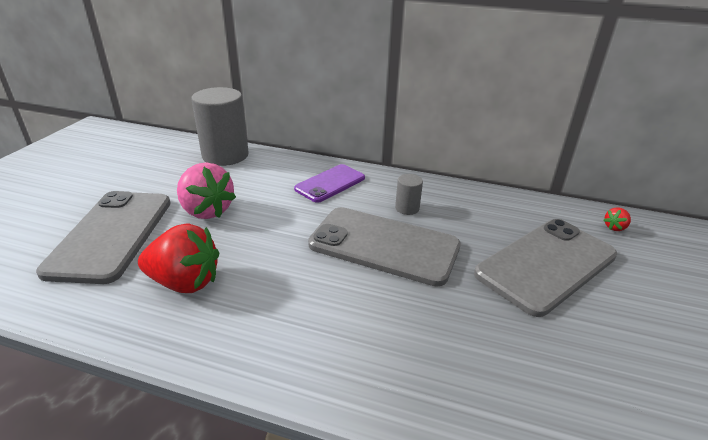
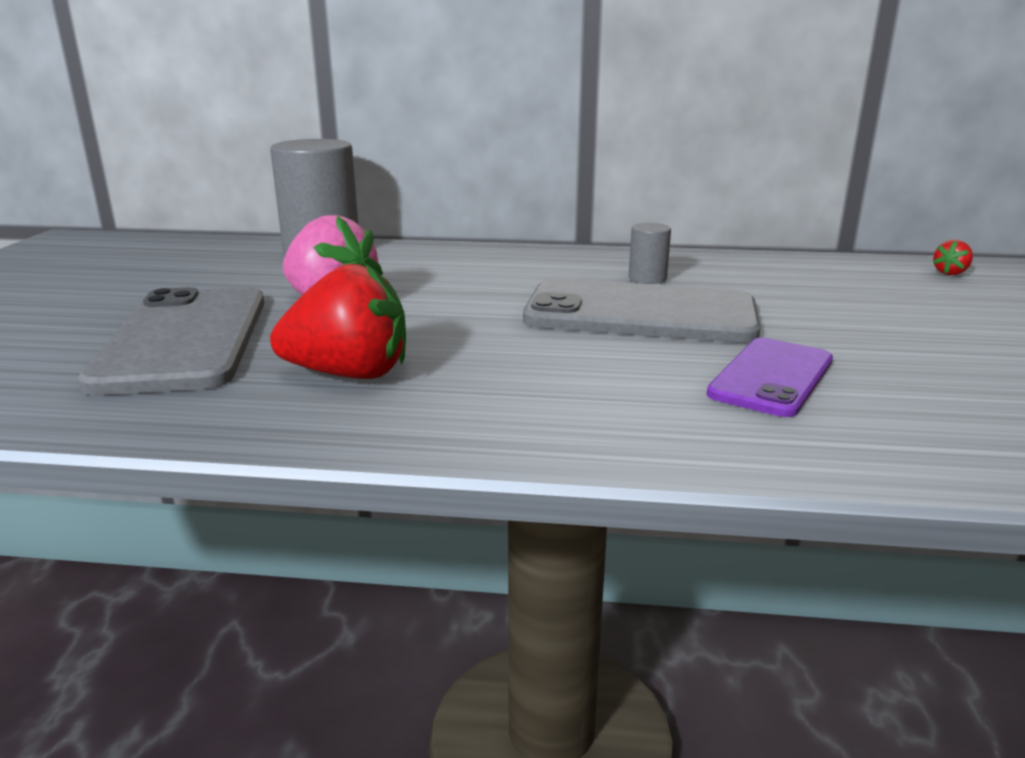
camera: 10 degrees left, 10 degrees down
(330, 183) = (512, 265): purple phone -> purple phone (771, 377)
(546, 265) = (885, 311): grey phone -> none

